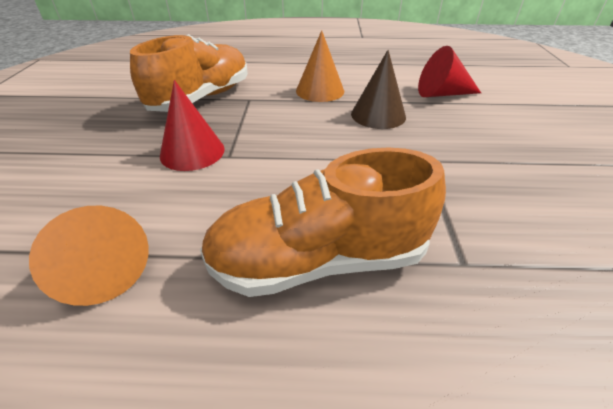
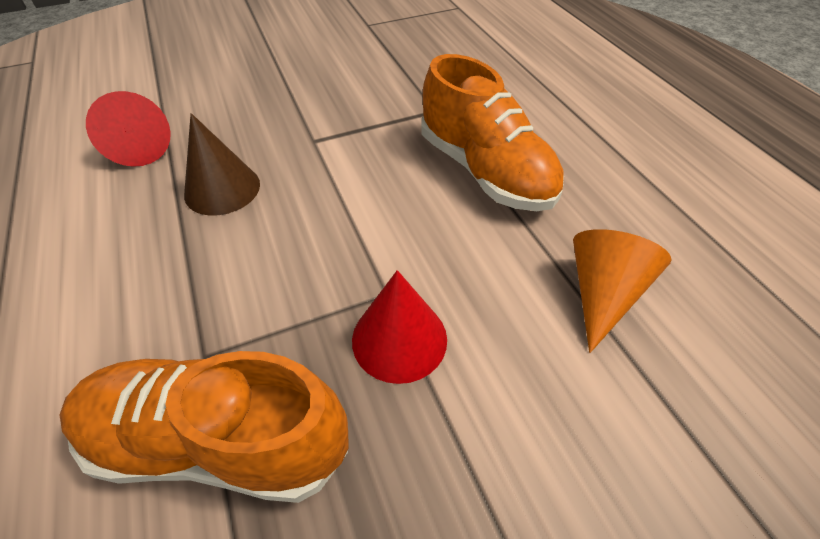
camera: 115 degrees left, 10 degrees up
(320, 91) = (149, 269): orange cone -> none

